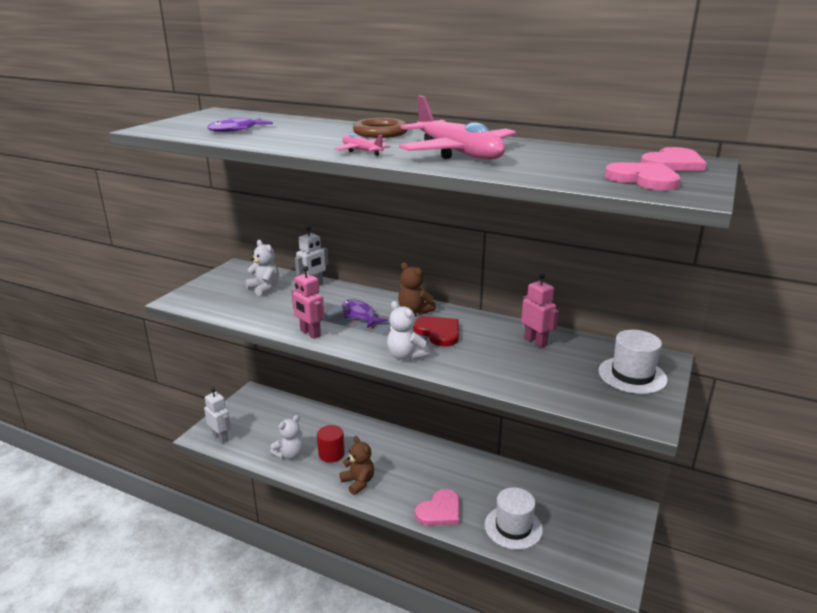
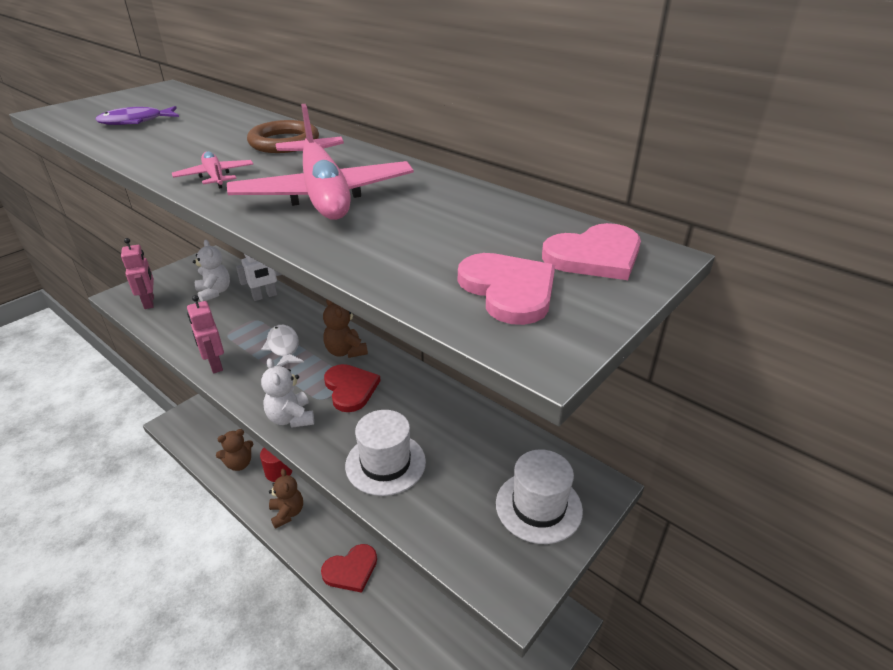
camera: 15 degrees right, 10 degrees up
(221, 437) = (187, 429): white robot -> none
(290, 455) = (239, 464): white teddy bear -> brown teddy bear
(359, 315) = (283, 347): purple fish -> white fish
(440, 511) = (351, 570): pink heart -> red heart
(513, 527) = (418, 612): white hat -> white hat (385, 463)
(535, 341) = (453, 424): pink robot -> pink robot (149, 302)

